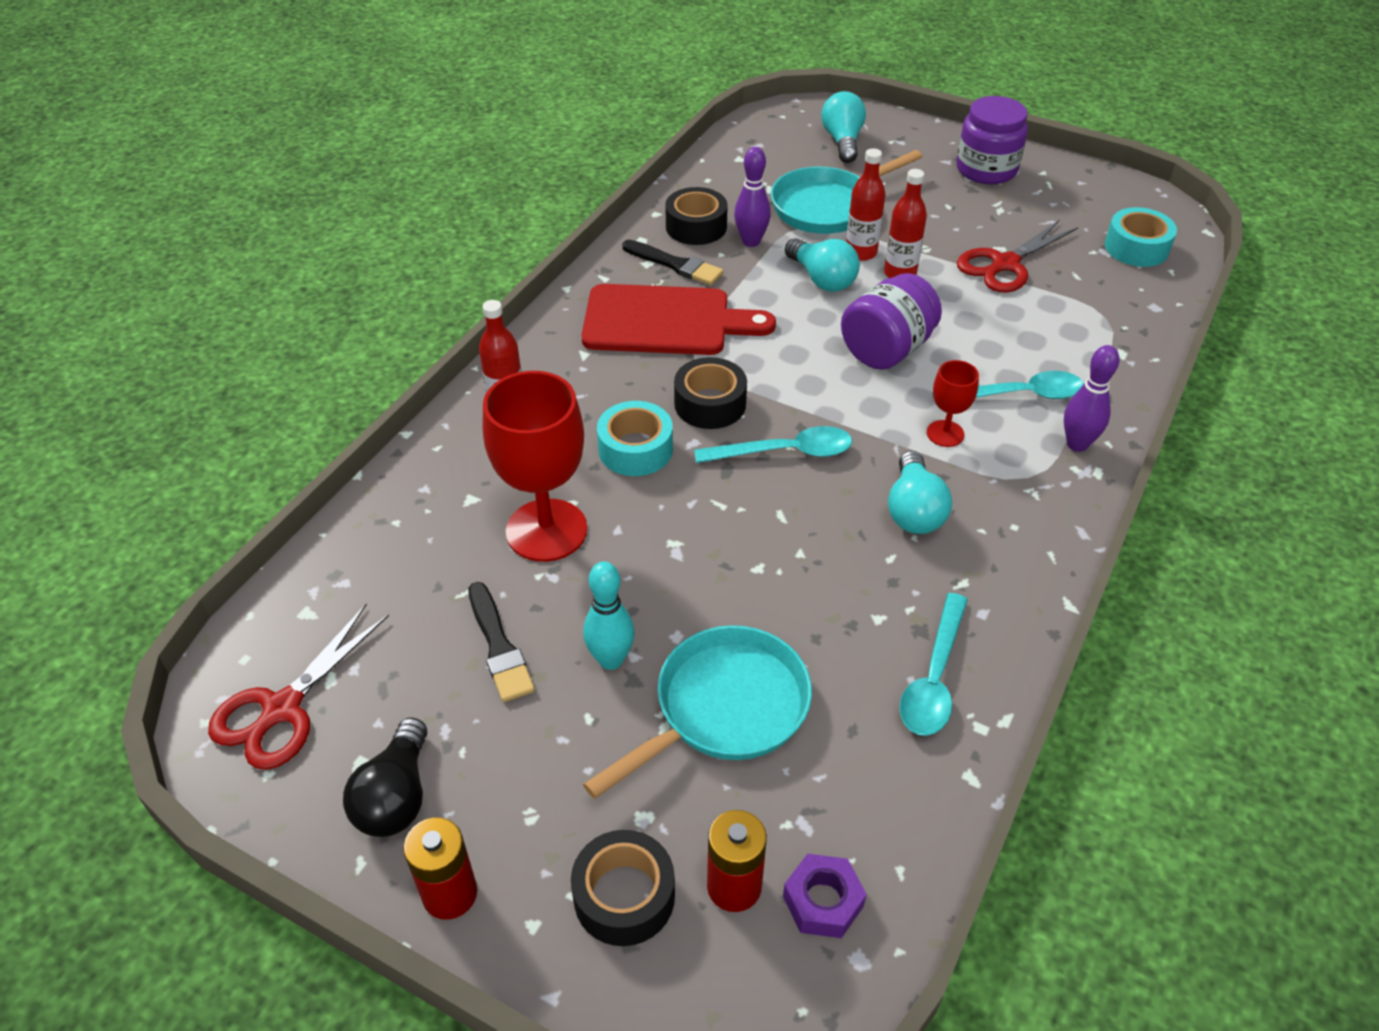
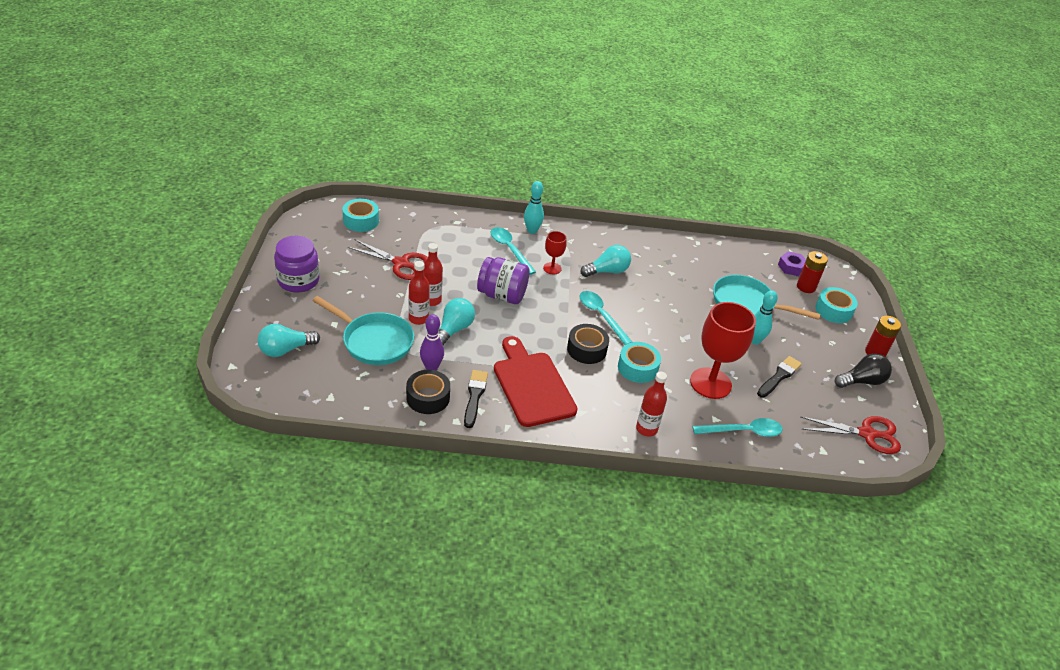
camera: 120 degrees left, 5 degrees down
(624, 896) = (833, 310): black tape -> turquoise tape
(934, 678) = (687, 255): turquoise spoon -> turquoise spoon (743, 431)
(1077, 444) = (532, 230): purple bowling pin -> turquoise bowling pin

